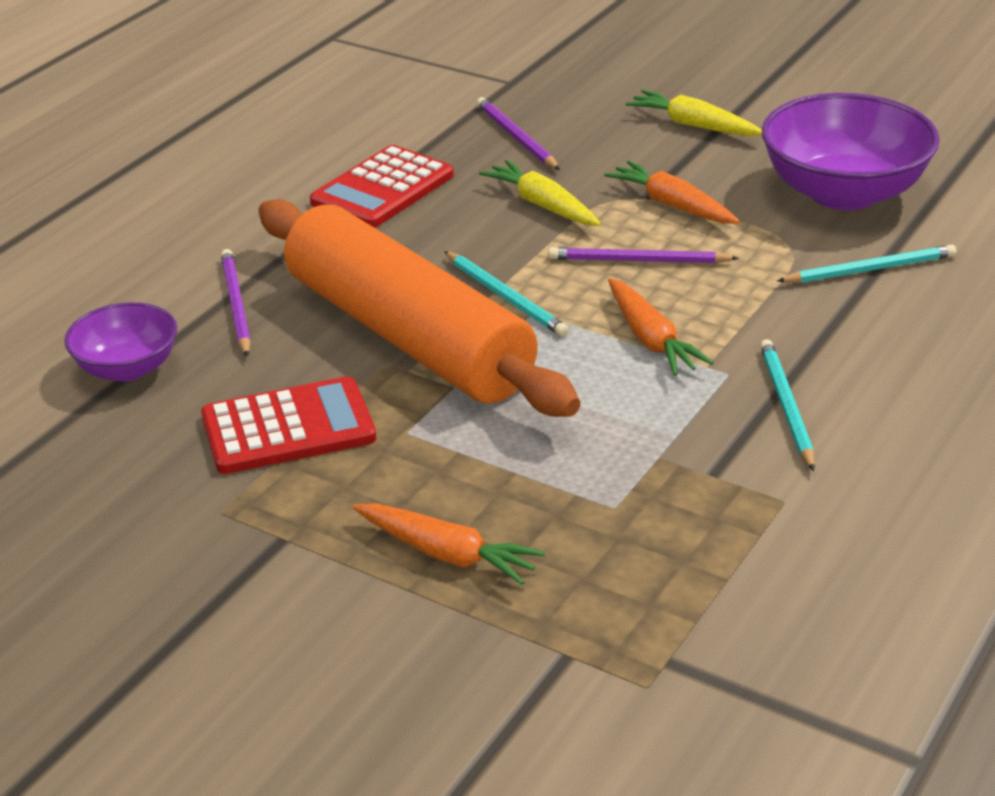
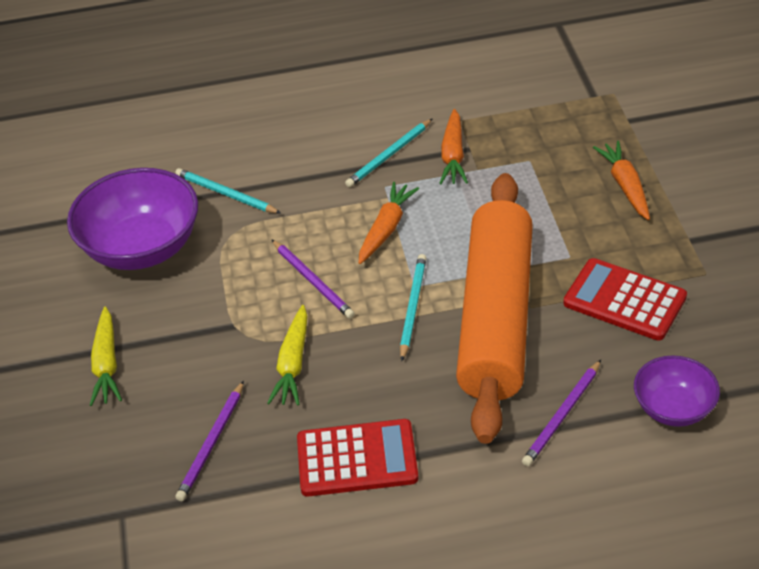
camera: 130 degrees left, 10 degrees up
(672, 205) = (231, 307): orange carrot -> orange carrot (453, 155)

